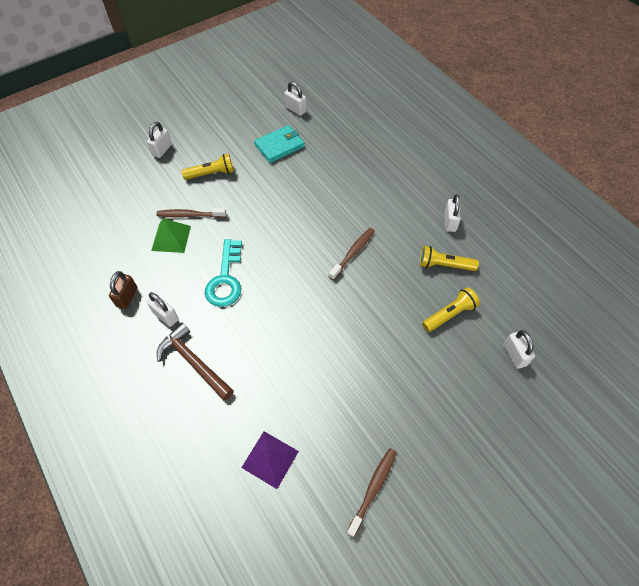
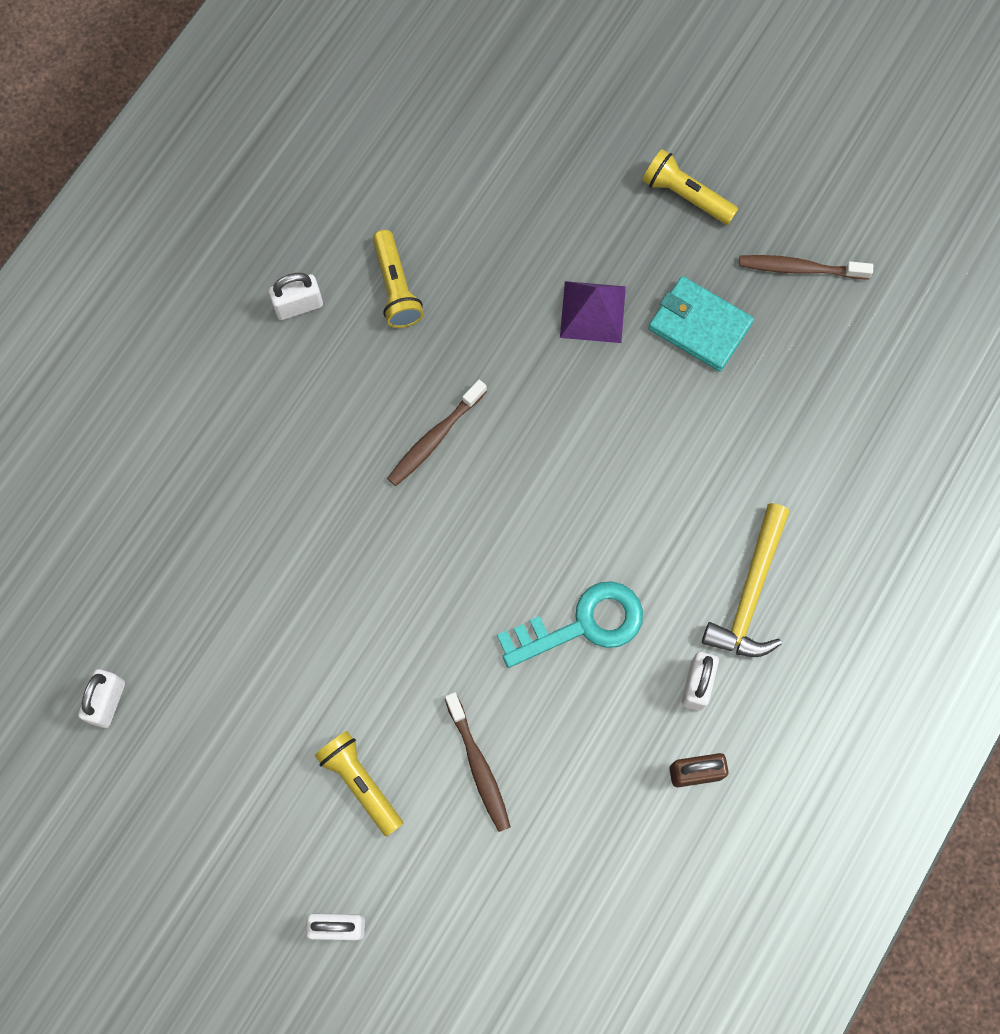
camera: 115 degrees left, 15 degrees up
(171, 238) = (544, 770): green pyramid -> none
(194, 362) = (750, 593): brown hammer -> yellow hammer
(270, 459) = (831, 412): purple pyramid -> purple pyramid (592, 312)
(279, 146) = (229, 684): turquoise wallet -> turquoise wallet (699, 326)
(353, 253) = (434, 438): brown toothbrush -> brown toothbrush turned 60 degrees counterclockwise
(449, 314) = (488, 253): yellow flashlight -> yellow flashlight (686, 195)
(514, 355) = (516, 148): white padlock -> none

